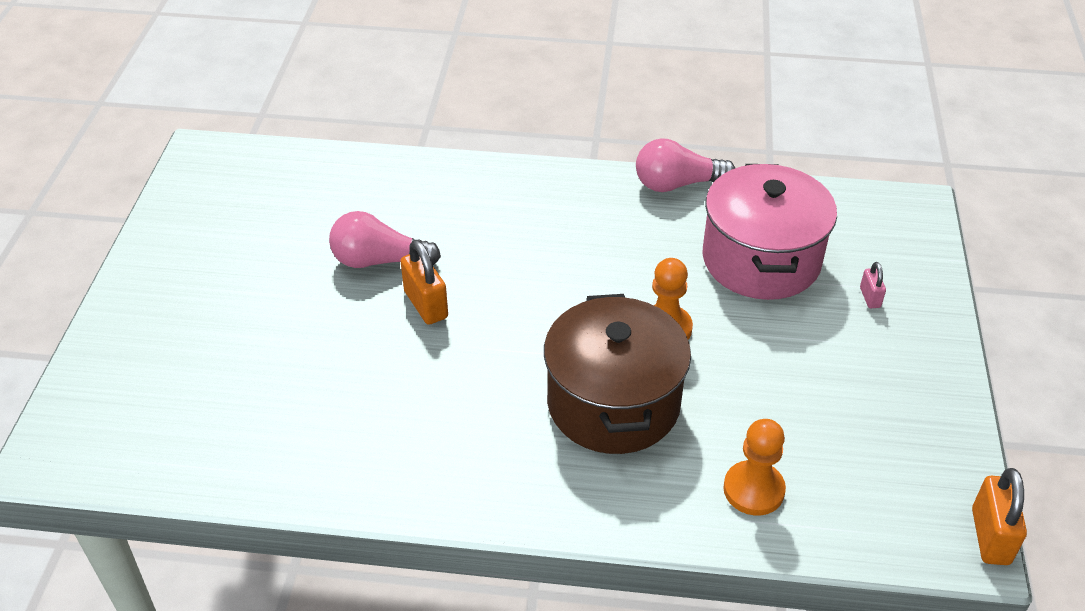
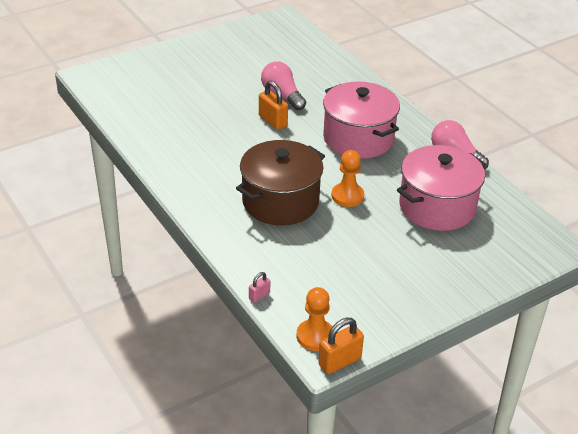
camera: 50 degrees right, 5 degrees down
(426, 305) = (273, 121): orange padlock -> orange padlock turned 60 degrees counterclockwise
(555, 245) = (358, 138): none -> pink pot
(753, 490) = (278, 267): orange pawn -> orange pawn (315, 336)
(870, 297) = (460, 256): pink padlock -> pink padlock (259, 296)

